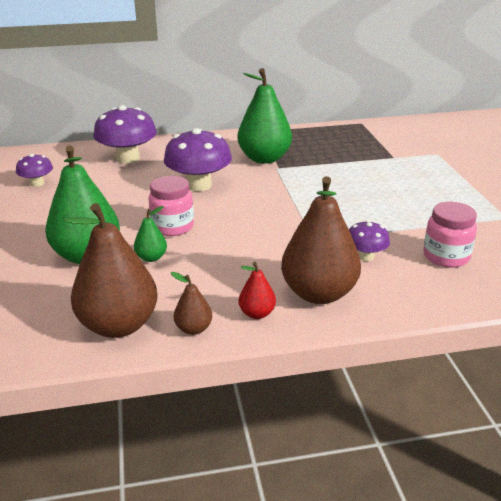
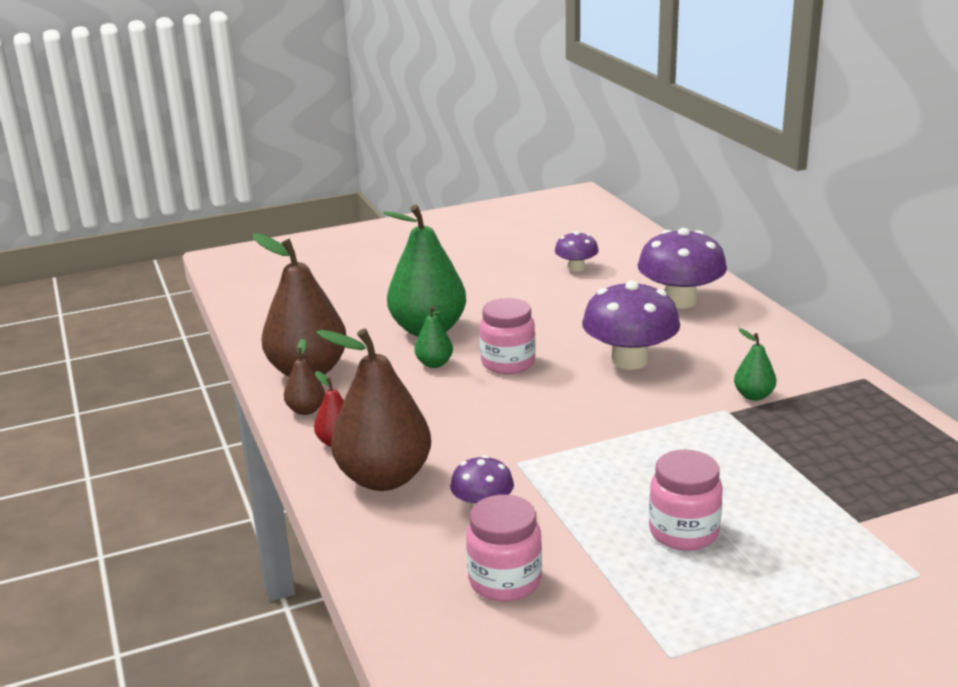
camera: 80 degrees right, 5 degrees down
(264, 158) = (753, 396): green pear -> green pear, size x0.46
(399, 198) = (683, 532): none -> pink jar

